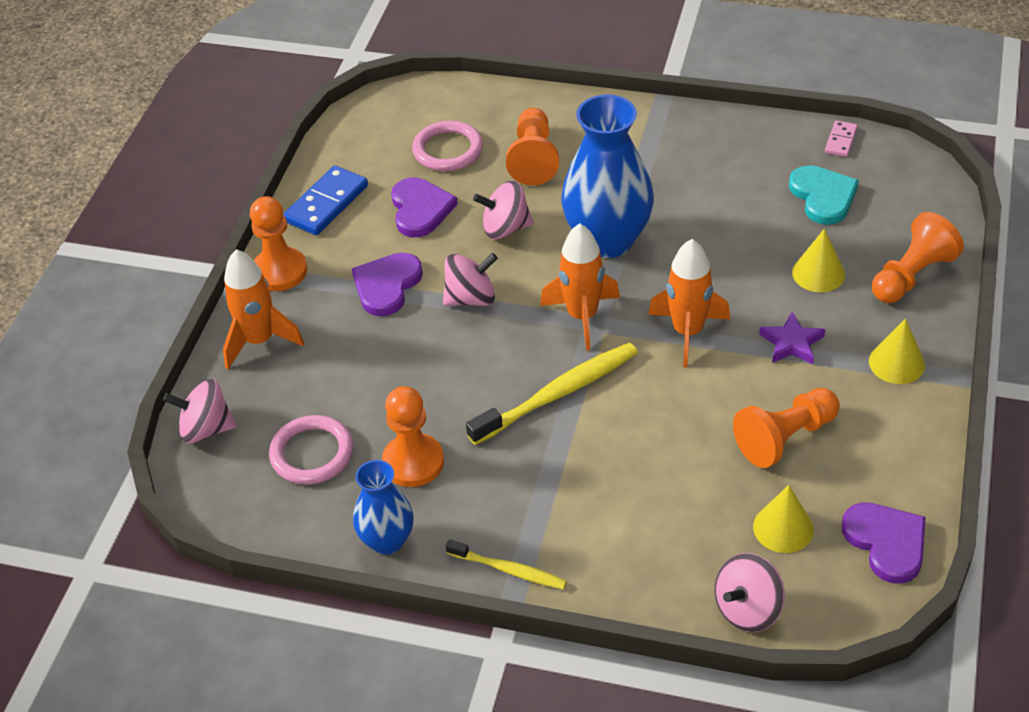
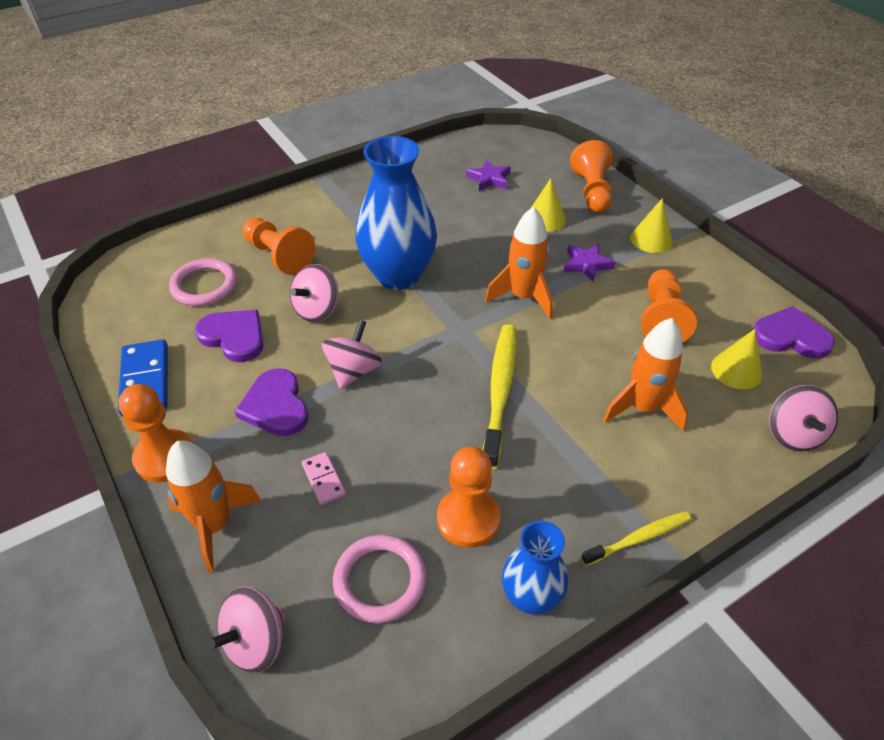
camera: 50 degrees left, 0 degrees up
(582, 316) = (447, 331): orange rocket -> orange rocket (642, 408)
(823, 196) = (489, 179): turquoise heart -> purple star
(841, 140) = (457, 146): pink domino -> pink domino (324, 479)

